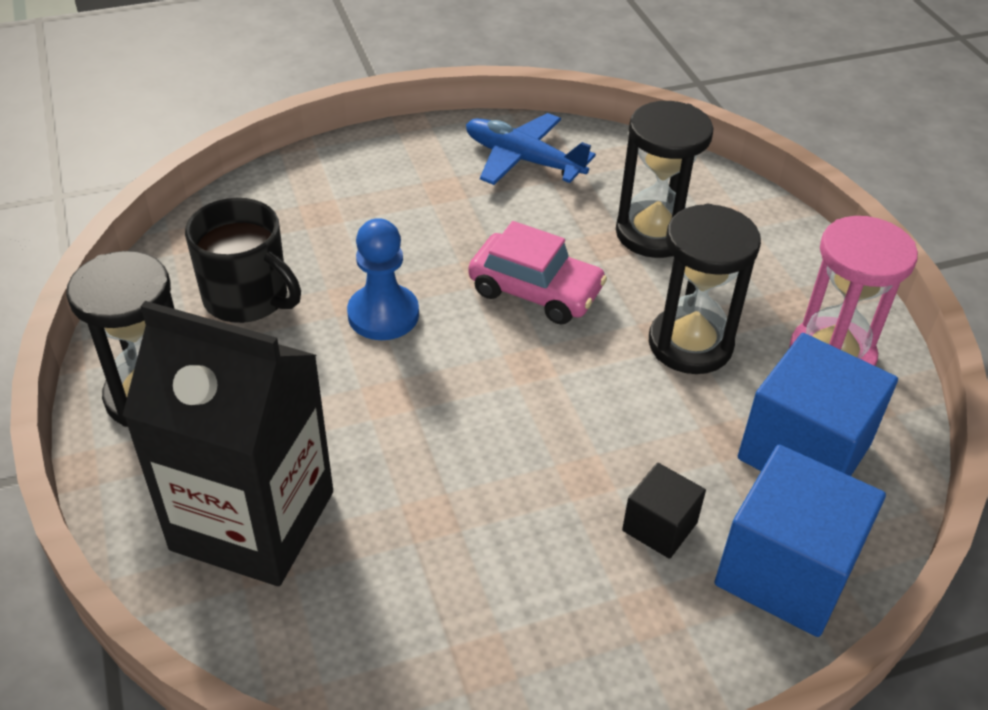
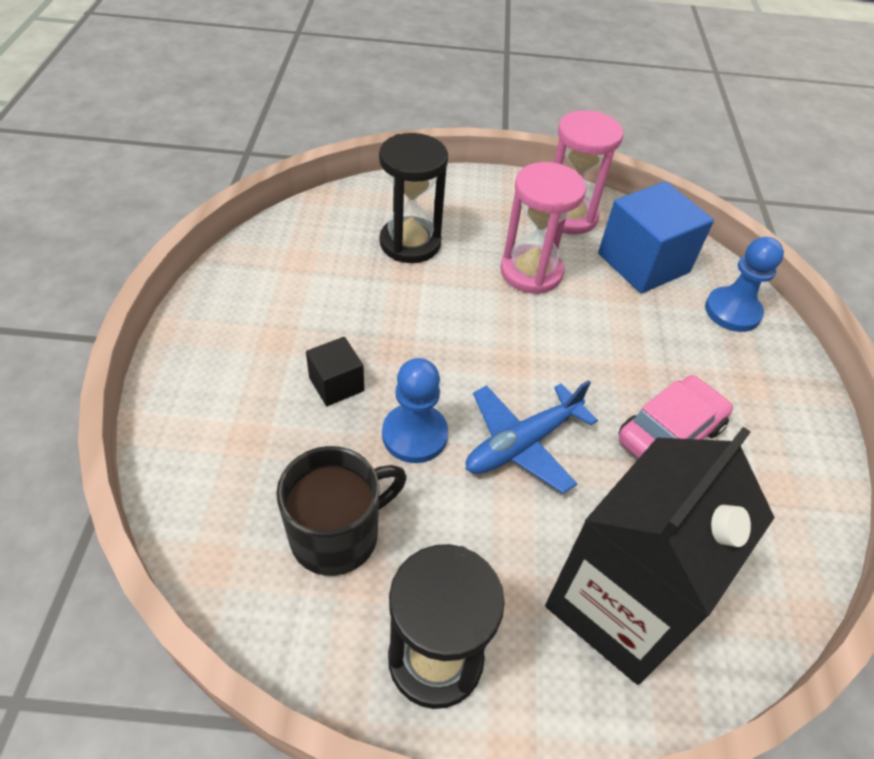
camera: 70 degrees left, 5 degrees up
(523, 160) = (273, 277): blue plane -> blue plane (522, 444)
(535, 291) = (437, 329): pink car -> pink car (669, 434)
(659, 526) = (686, 353): black cube -> black cube (336, 384)
(690, 344) = (531, 272): black hourglass -> pink hourglass
(786, 571) = (732, 311): blue cube -> blue pawn

